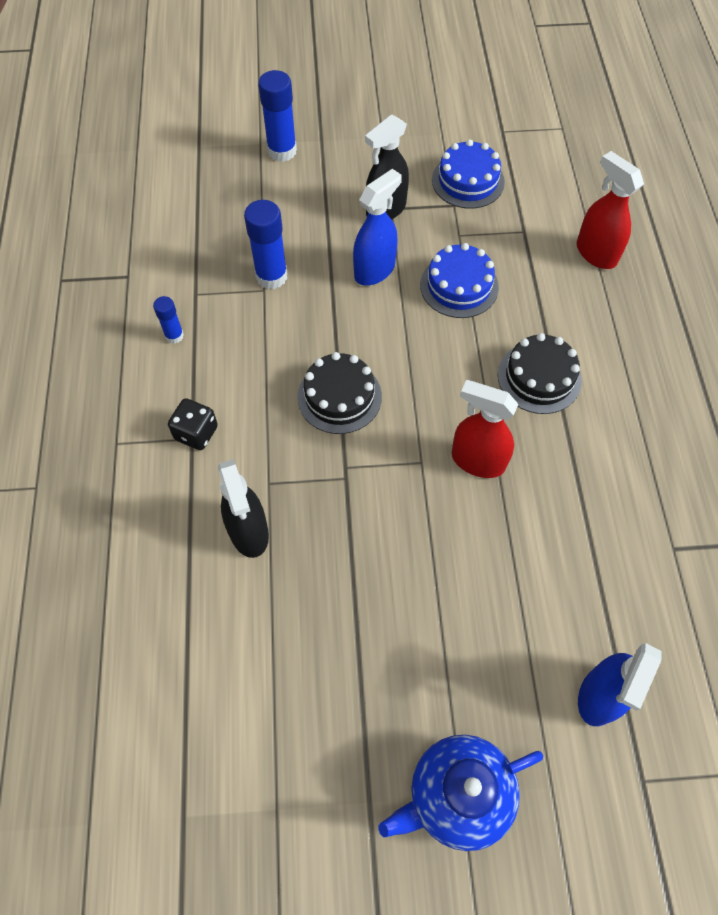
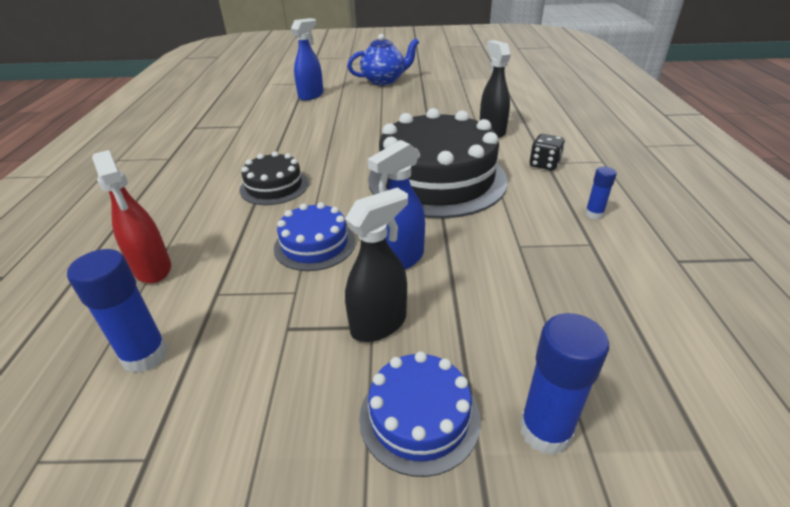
camera: 175 degrees left, 25 degrees down
(271, 276) = (514, 256): blue glue stick -> blue glue stick (145, 355)
(339, 396) = (437, 179): black cake -> black cake, size x2.05
(468, 181) = (253, 361): blue cake -> blue cake (419, 417)
(477, 461) = (341, 152): red spray bottle -> none

